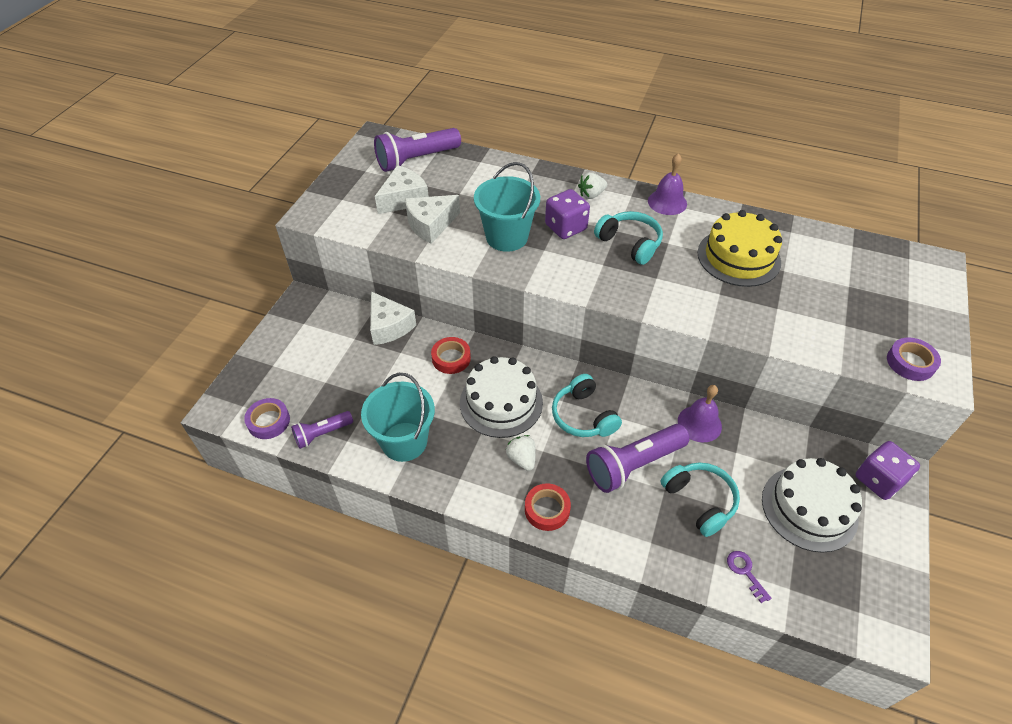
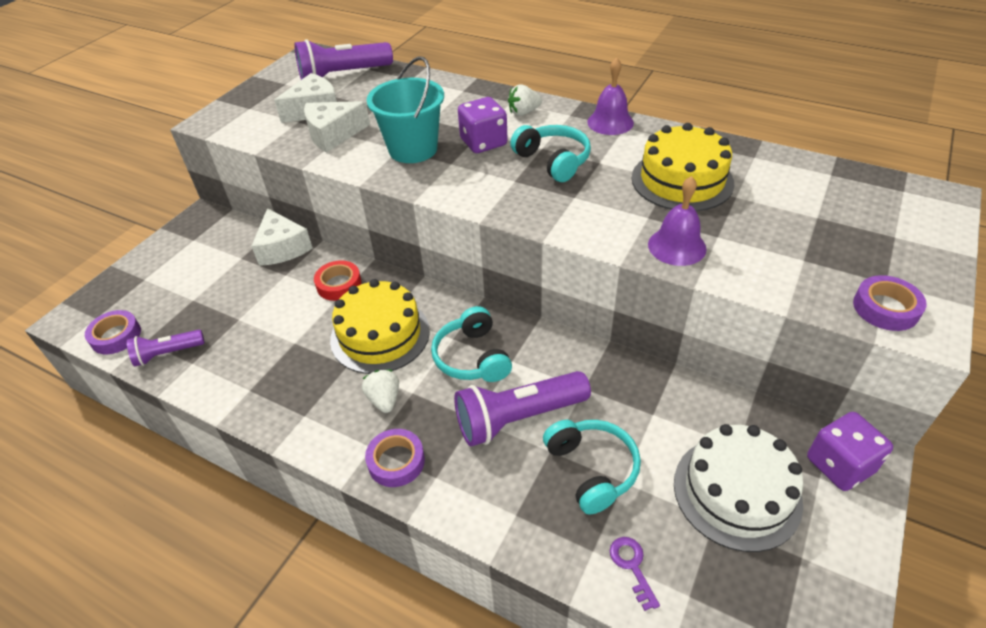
camera: 10 degrees right, 5 degrees down
(404, 441) = (255, 369): turquoise bucket -> none
(501, 402) = (380, 335): white cake -> yellow cake
(547, 509) = (396, 461): red tape -> purple tape
(699, 423) = (613, 376): purple bell -> purple bell (677, 246)

